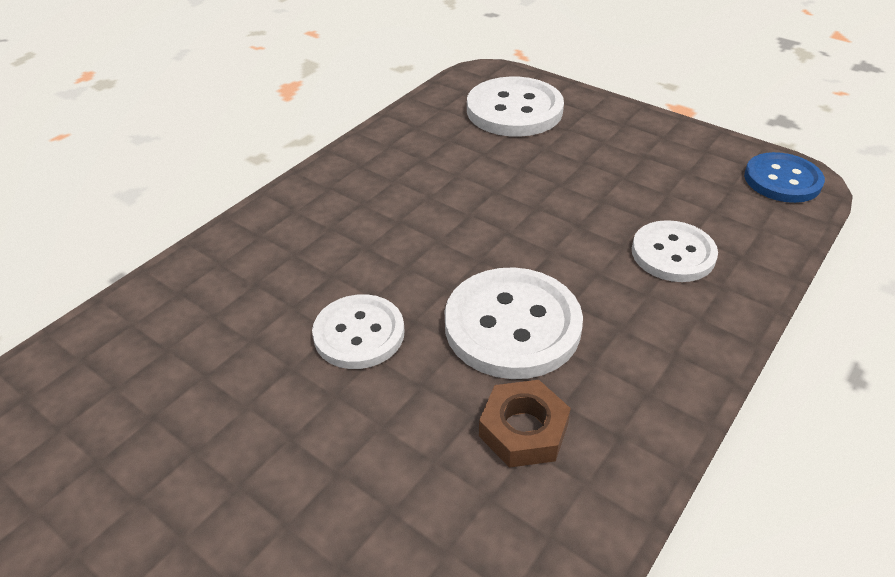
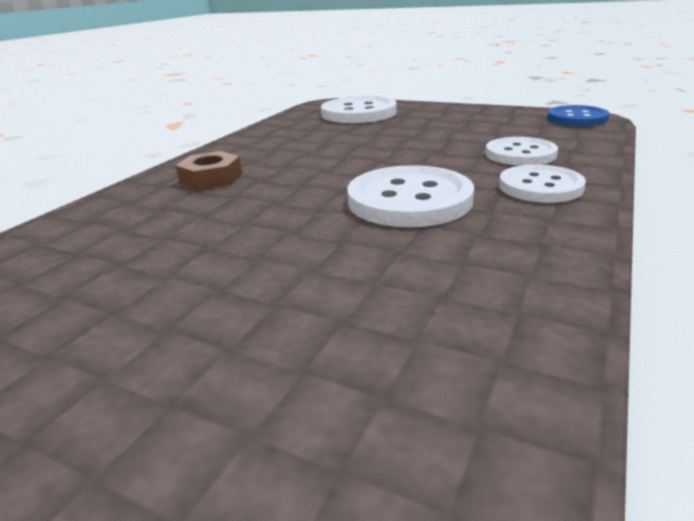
camera: 10 degrees left, 15 degrees down
(359, 334) = (270, 221): white button -> white button (540, 187)
(523, 430) = (452, 252): brown nut -> brown nut (211, 178)

